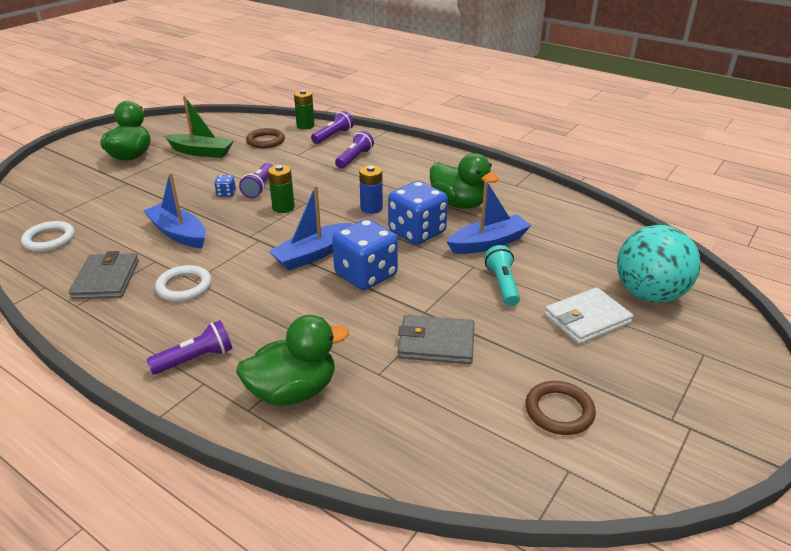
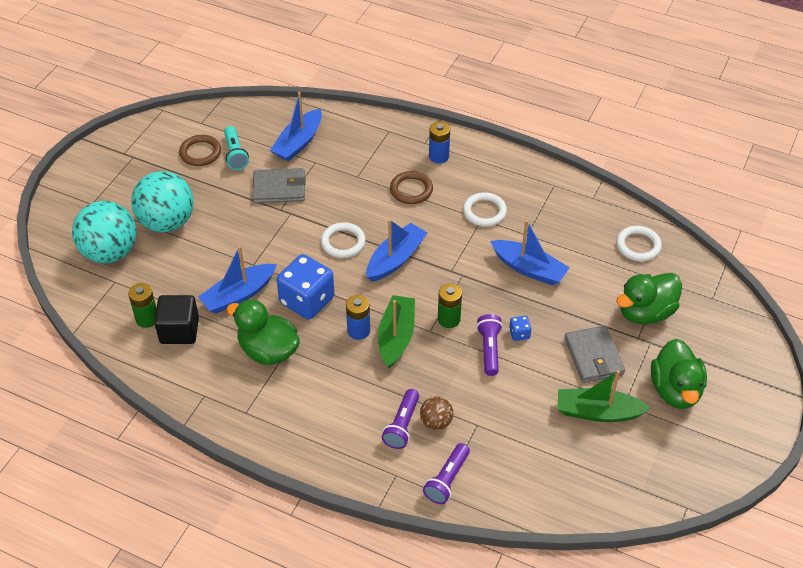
camera: 170 degrees right, 15 degrees up
(106, 279) = (551, 210): grey wallet -> grey wallet (593, 356)
(196, 359) = (438, 156): purple flashlight -> blue battery
(265, 141) = (531, 452): brown ring -> brown ring (411, 190)
(293, 391) = (366, 144): green duck -> green duck (645, 312)
(305, 126) = (496, 504): green battery -> green battery (147, 319)
(327, 158) = (436, 422): none -> brown ball
(338, 201) = (396, 337): none -> green boat
(366, 275) = (343, 242): blue dice -> white ring
(398, 408) = (298, 143): none -> blue boat
(502, 284) = (229, 247): turquoise flashlight -> turquoise flashlight (235, 154)
(547, 224) = (179, 330): none -> black cube
(586, 319) = (167, 222): white wallet -> turquoise ball

